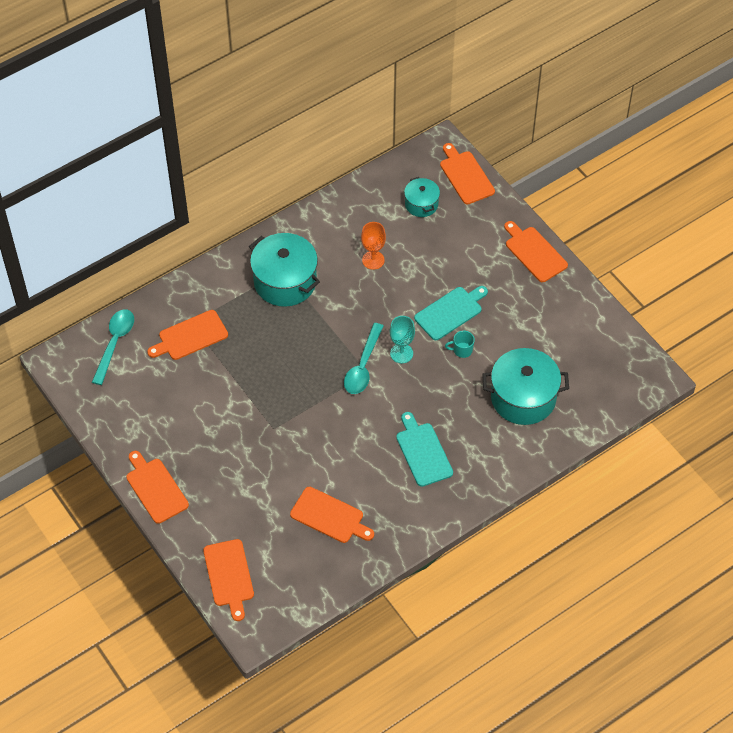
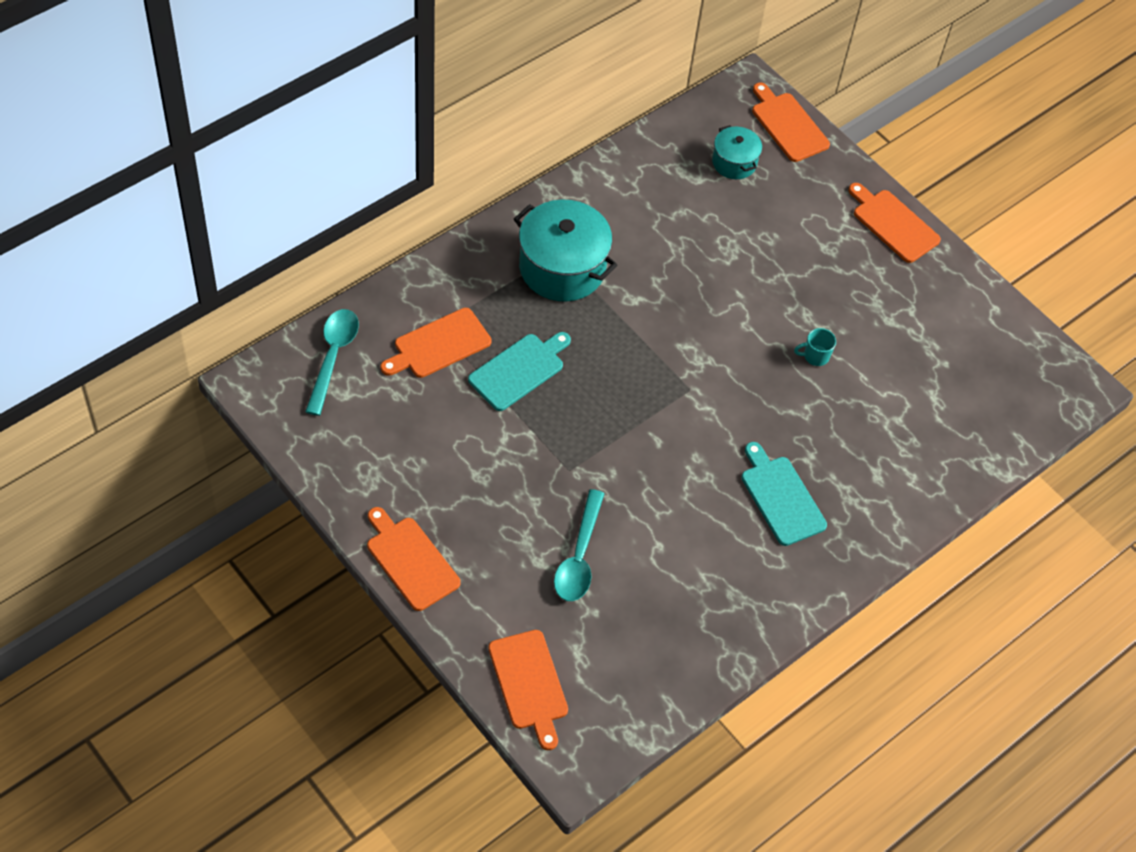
camera: 10 degrees left, 0 degrees up
(329, 516) = (662, 592): orange cutting board -> none
(363, 366) = (683, 381): turquoise spoon -> turquoise spoon (579, 557)
(373, 260) = (679, 237): orange goblet -> none
(401, 353) = (733, 362): turquoise goblet -> none
(450, 312) = (792, 305): turquoise cutting board -> turquoise cutting board (519, 370)
(523, 398) = (907, 418): turquoise pot -> none

